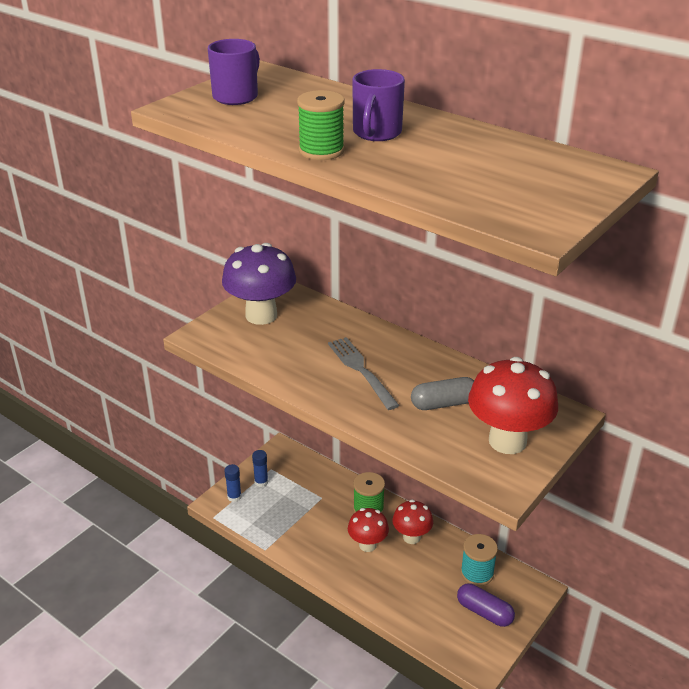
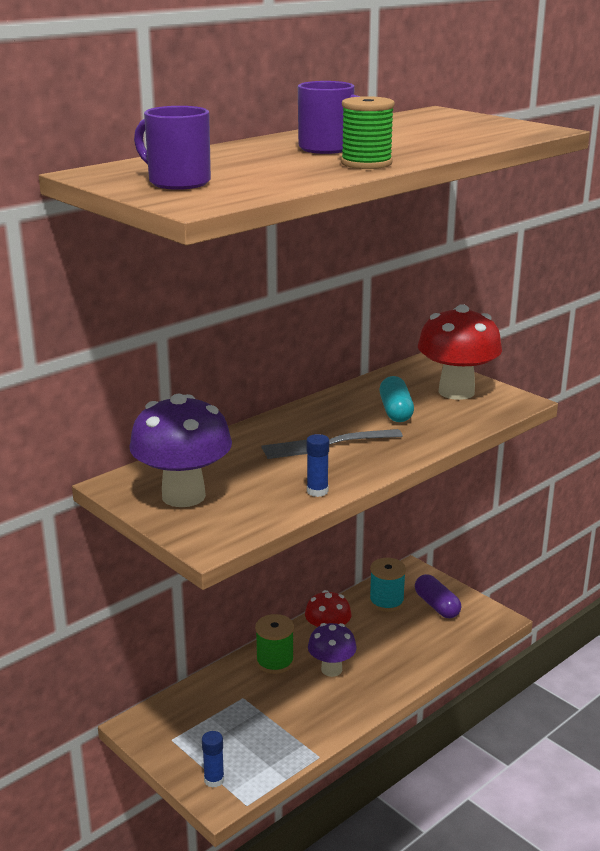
camera: 80 degrees left, 10 degrees down
(261, 482) = (194, 750): blue glue stick -> blue glue stick (317, 491)
(367, 545) = (331, 669): red mushroom -> purple mushroom
(443, 404) = (395, 411): grey capsule -> turquoise capsule
(484, 612) = (437, 606): purple capsule -> purple capsule turned 75 degrees counterclockwise

